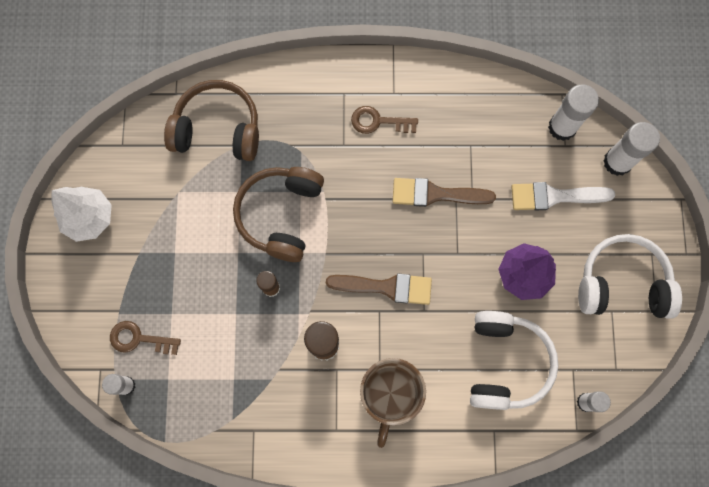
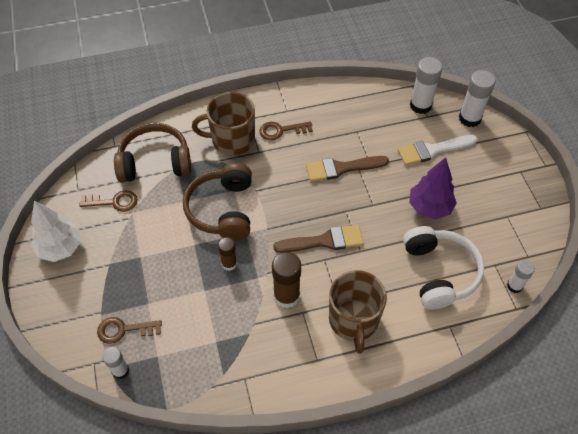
camera: 15 degrees left, 20 degrees down
(160, 172) = (114, 202): none -> brown key
(316, 120) = (232, 140): none -> brown mug
(622, 283) = (507, 195): white headphones -> none

